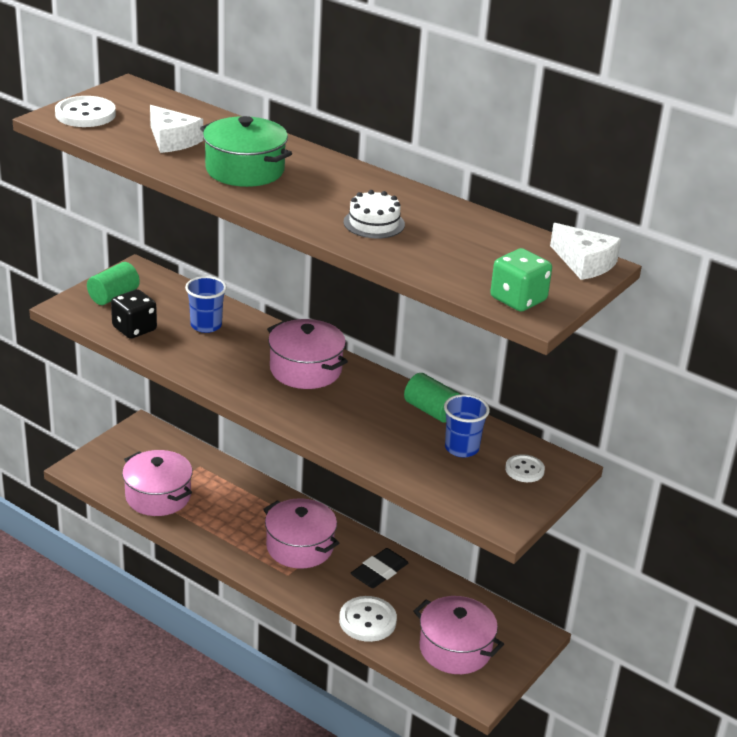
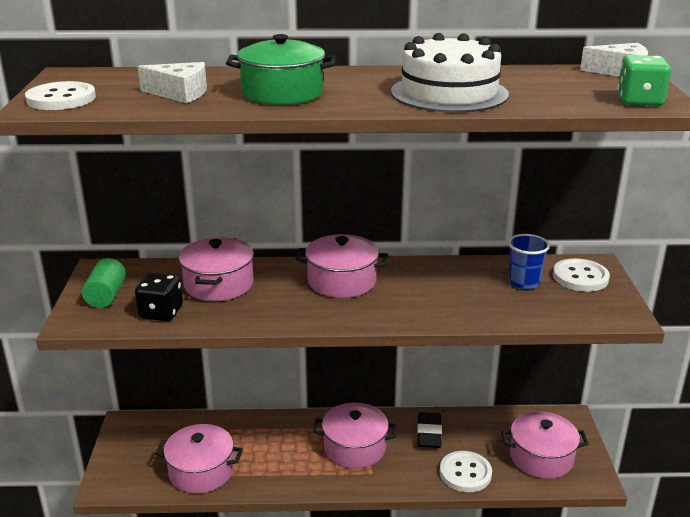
camera: 35 degrees left, 5 degrees down
(206, 325) = (219, 284): blue cup -> pink pot
(374, 223) = (449, 93): white cake -> white cake, size x1.95
(431, 411) = (466, 268): green cylinder -> none
(524, 470) = (580, 277): white button -> white button, size x1.62

